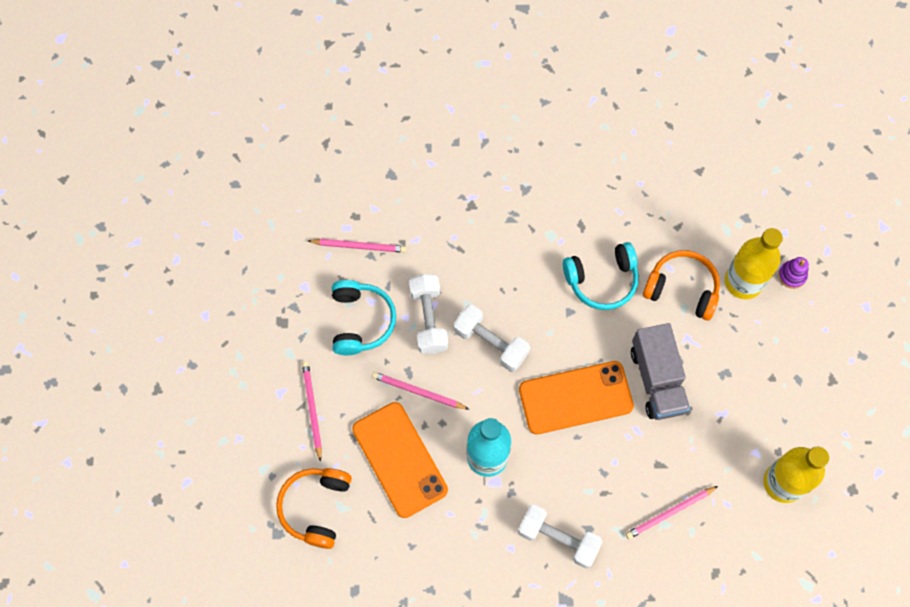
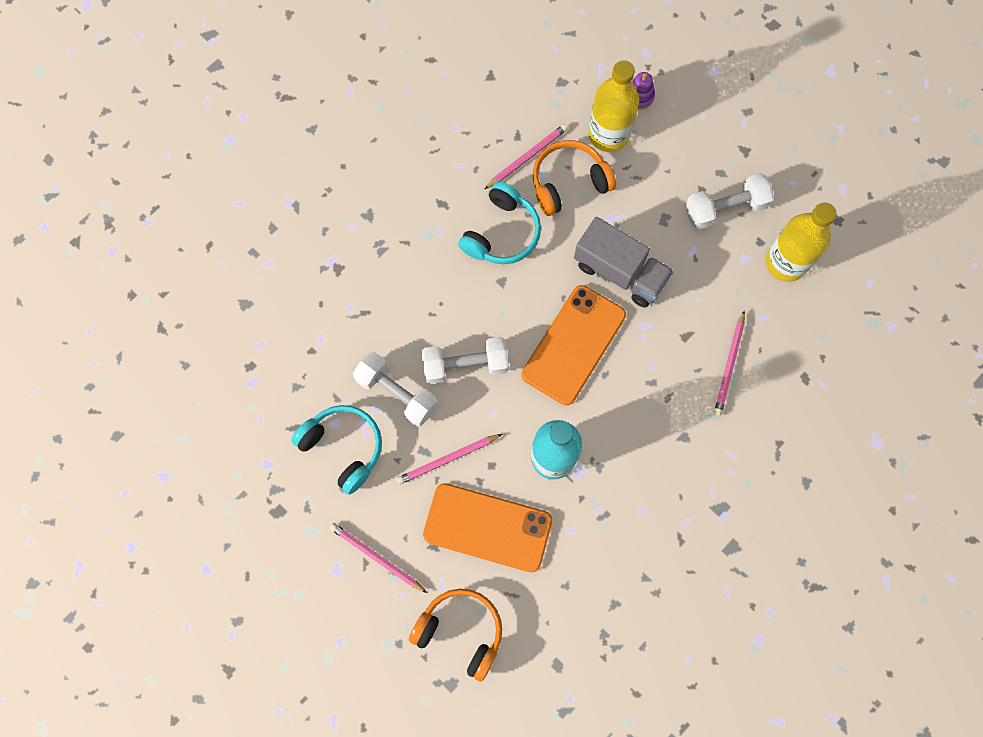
camera: 45 degrees left, 5 degrees up
(316, 507) = (460, 632): orange headphones -> orange headphones turned 150 degrees clockwise
(359, 246) = (278, 388): pink pencil -> pink pencil (527, 157)
(558, 539) = (669, 467): white dumbbell -> white dumbbell (725, 208)

